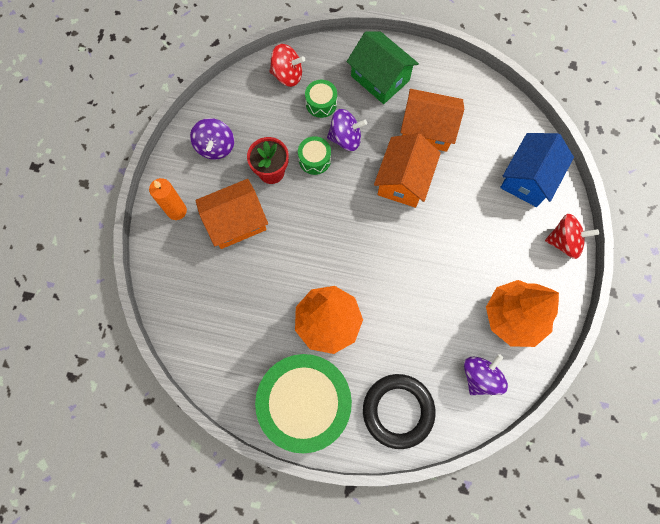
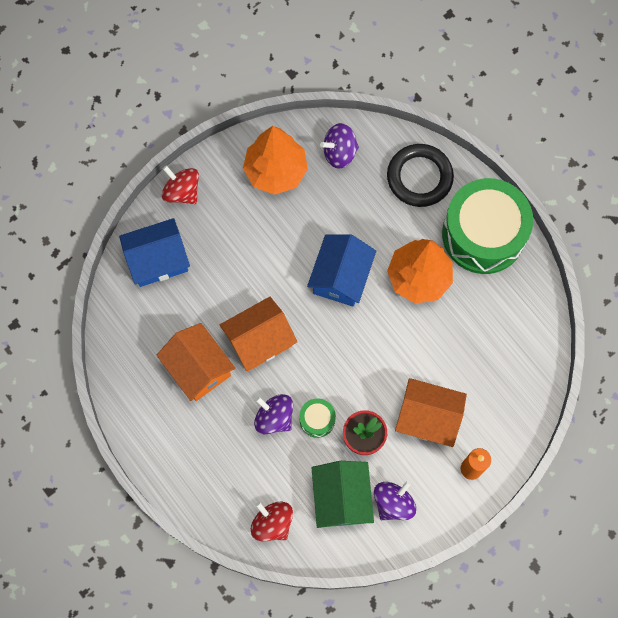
camera: 140 degrees left, 0 degrees up
(321, 103) = (266, 469): green drum -> none
(380, 78) = (193, 450): green house -> green house (341, 498)
(387, 274) = (341, 277): none -> blue house

